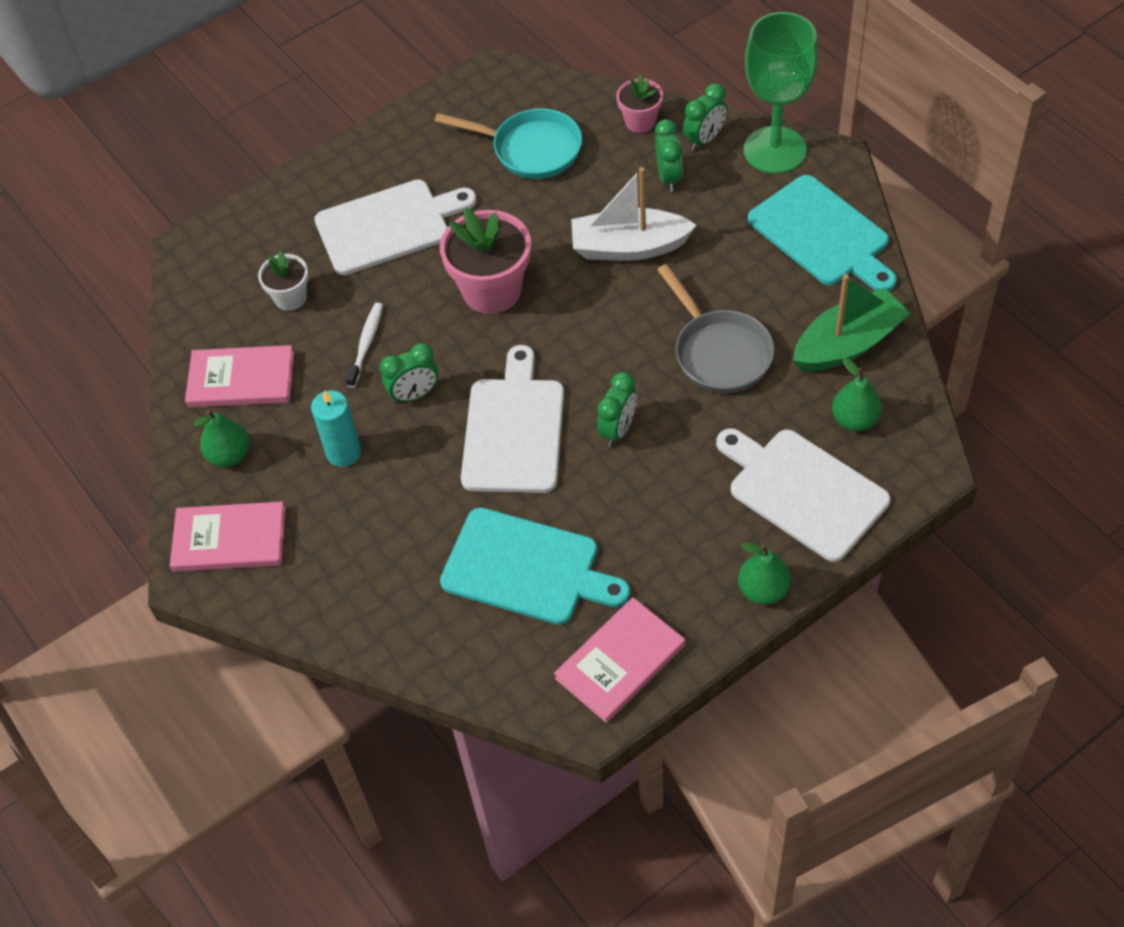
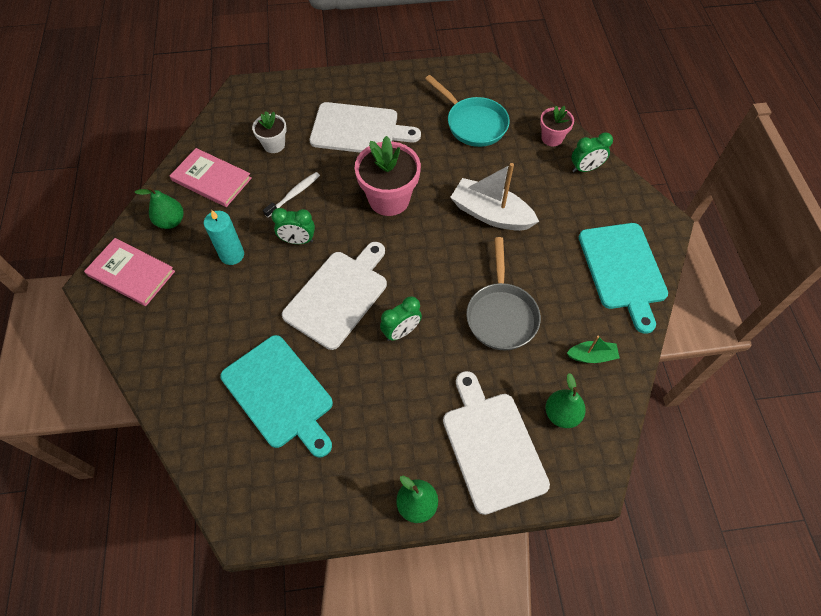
camera: 25 degrees right, 5 degrees up
(620, 662) = (289, 498): pink book -> none
(668, 177) = (546, 182): green clock -> none
(775, 150) = (627, 197): green goblet -> none
(848, 344) = (591, 356): green boat -> green boat, size x0.51

